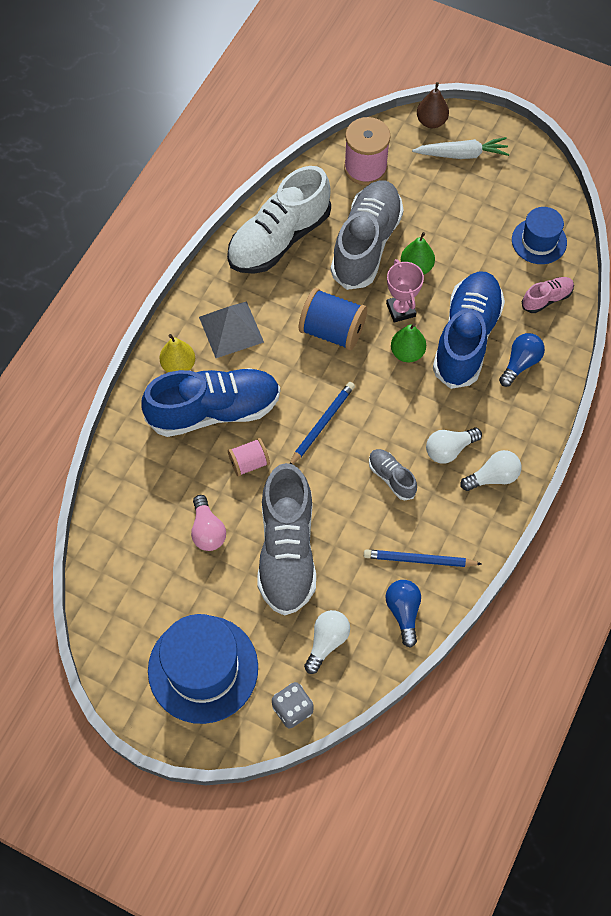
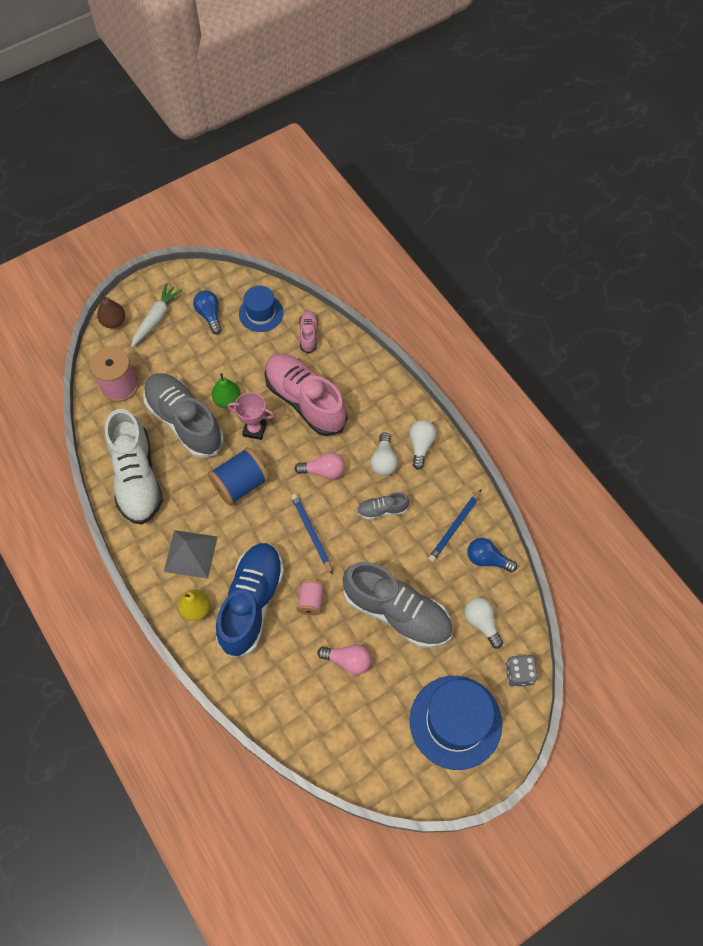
camera: 60 degrees left, 0 degrees up
(398, 398) = (323, 471): none -> pink light bulb
(407, 353) = (291, 445): green pear -> none
(466, 338) = (305, 401): blue shoe -> pink shoe
(520, 363) = (347, 379): blue light bulb -> blue light bulb (209, 315)

